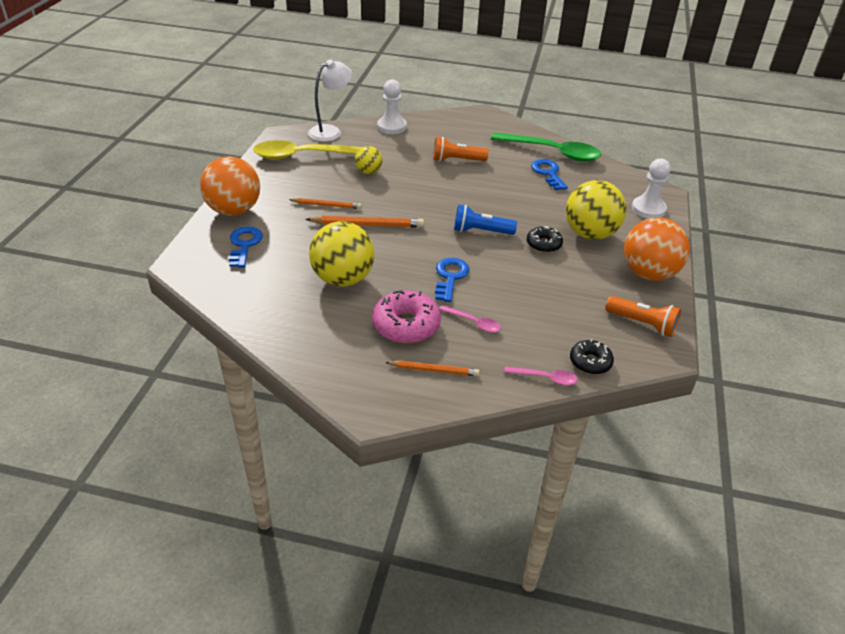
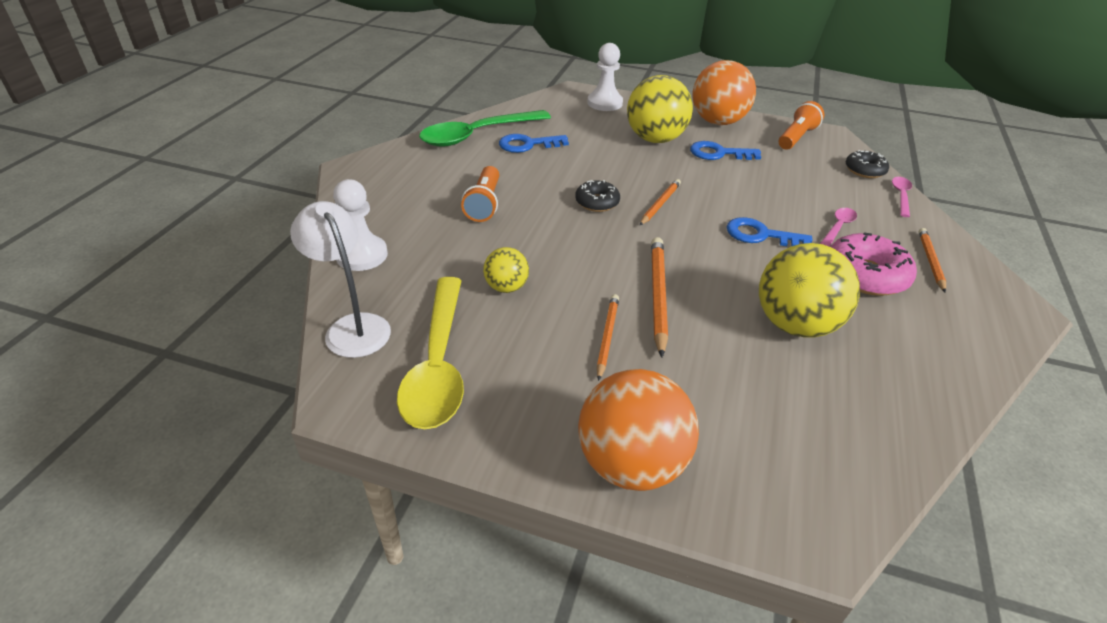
camera: 85 degrees left, 0 degrees up
(244, 245) = (738, 441): blue key -> blue key (718, 153)
(481, 231) = (660, 204): blue flashlight -> orange pencil
(543, 244) = (680, 167): black donut -> black donut (597, 202)
(552, 152) = (477, 135): green spoon -> green spoon turned 150 degrees counterclockwise

